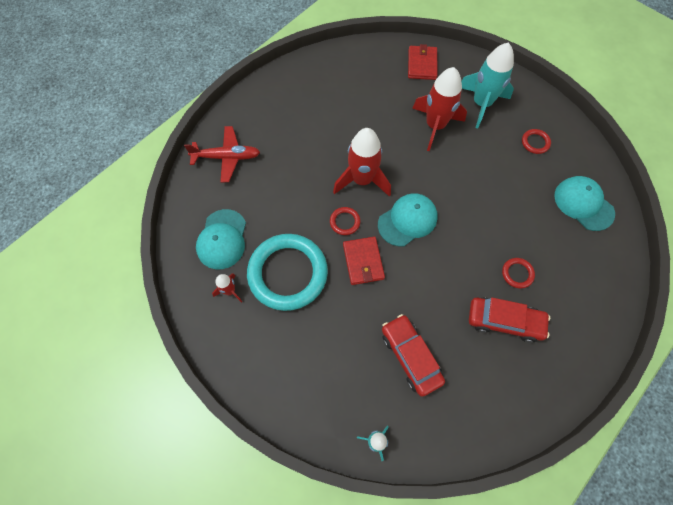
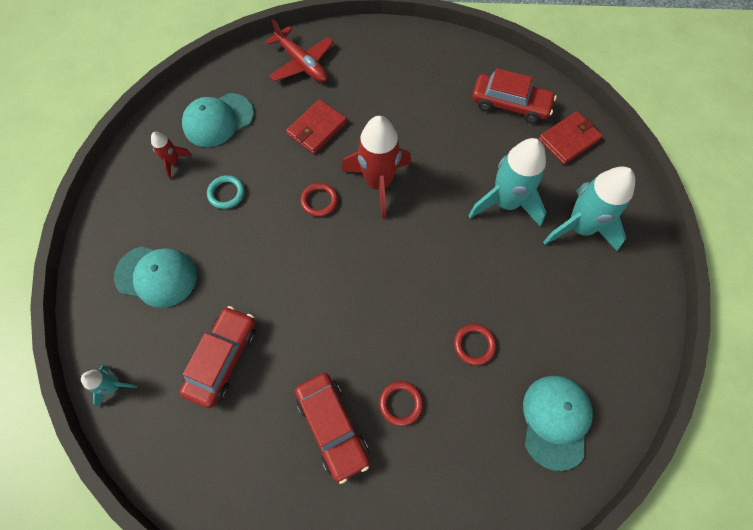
camera: 50 degrees right, 0 degrees up
(288, 273) = (226, 193): turquoise ring -> turquoise ring, size x0.40
(363, 262) = (290, 246): red wallet -> red wallet (316, 128)
(371, 73) = (510, 104): none -> red car
(407, 220) = (370, 254): turquoise cap -> turquoise cap (156, 276)
(435, 126) = (505, 202): red rocket -> turquoise rocket
(535, 142) = (586, 315): red ring -> red ring (474, 345)

